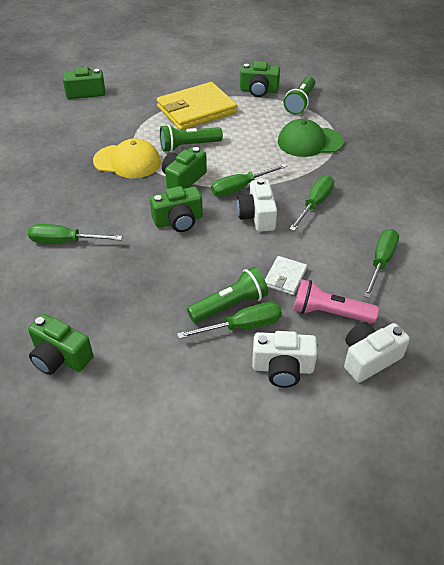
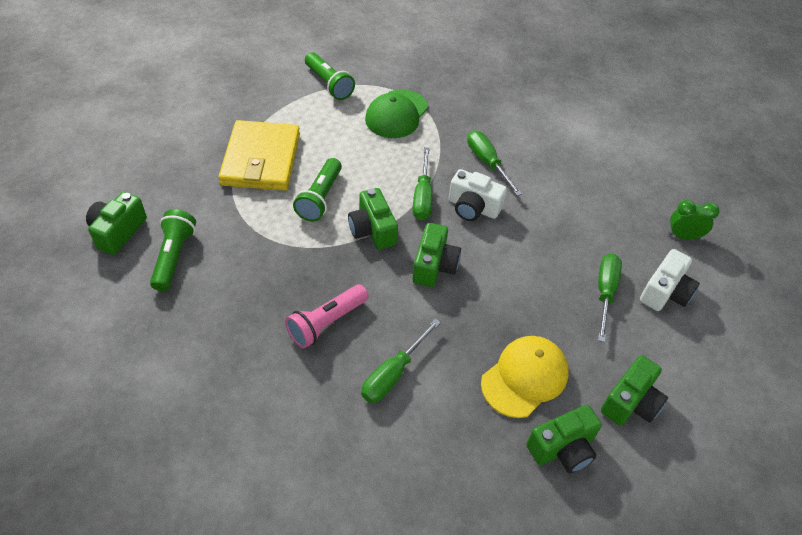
camera: 60 degrees left, 5 degrees up
(127, 161) = (300, 259): yellow cap -> yellow cap (524, 377)
(230, 305) = (575, 288): green flashlight -> green flashlight (174, 257)
(259, 90) = (277, 98): green camera -> green camera (630, 402)
(285, 277) = (565, 233): white wallet -> none
(329, 313) = (623, 230): pink flashlight -> pink flashlight (326, 323)
(369, 358) = (683, 236): white camera -> green clock
(380, 262) = (587, 167): green screwdriver -> none

